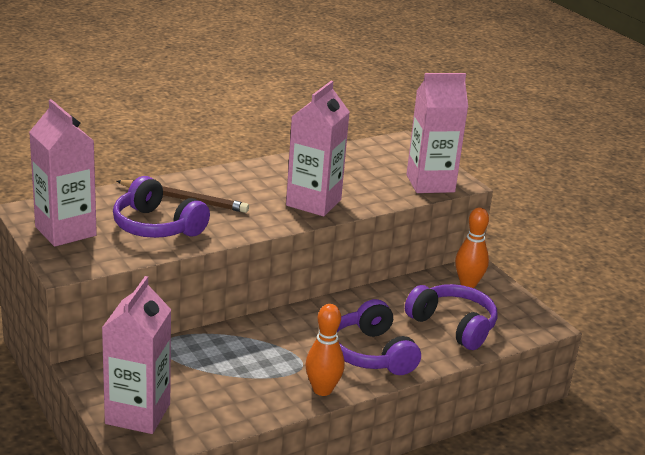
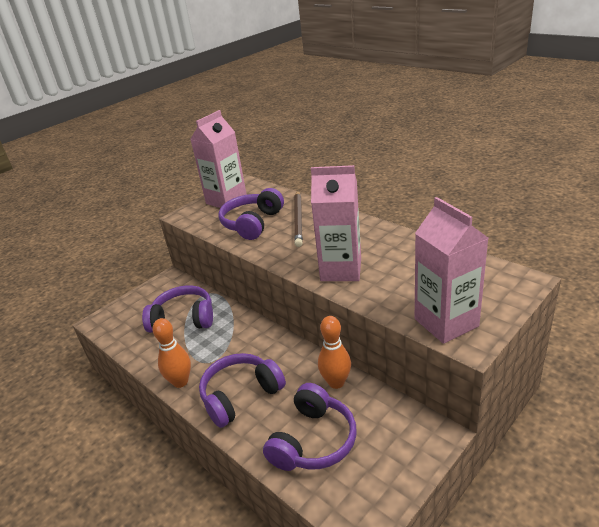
camera: 80 degrees right, 5 degrees up
(138, 414) = (132, 310): pink carton -> none
(202, 372) = (183, 319): none -> purple headphones
(468, 284) = (401, 434): orange bowling pin -> orange bowling pin (336, 382)

